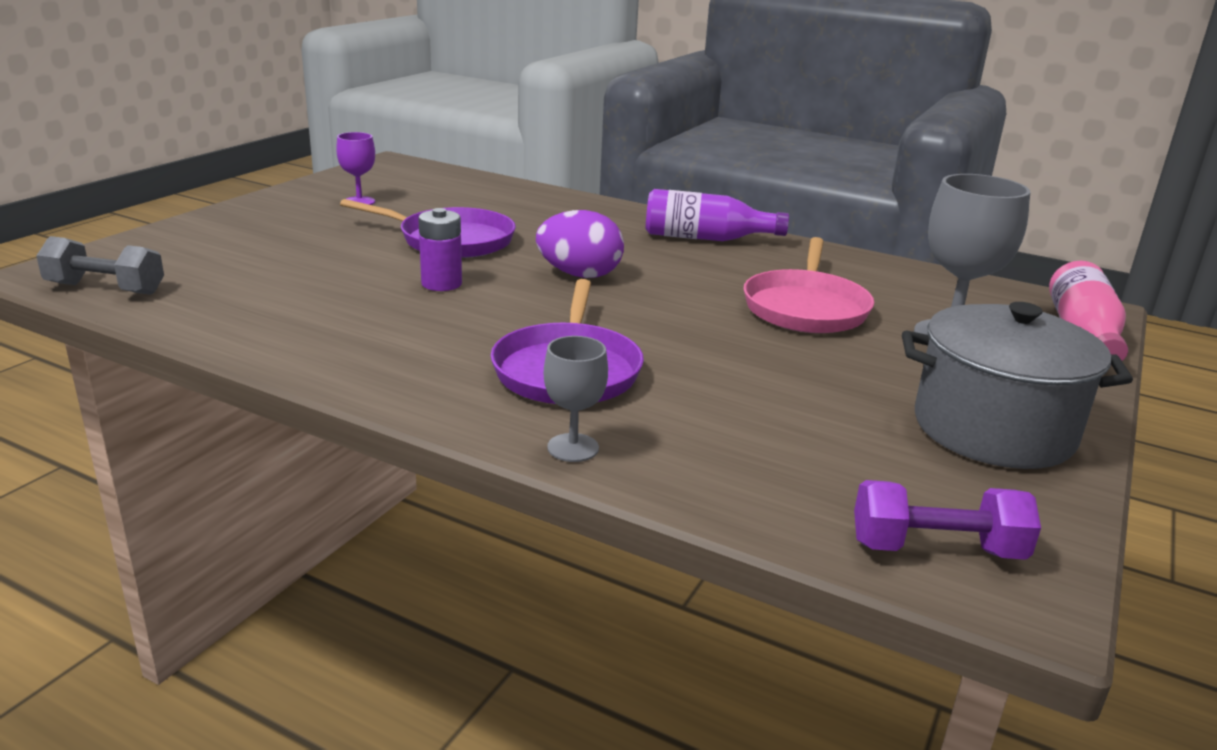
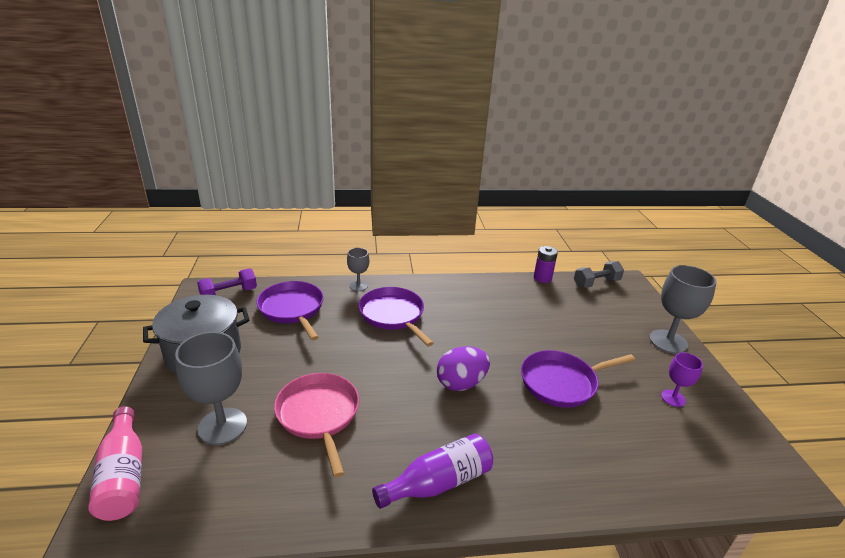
camera: 145 degrees right, 5 degrees up
(229, 221) = (668, 341): none -> grey goblet
(441, 284) = (506, 342): purple battery -> purple battery (542, 278)
(774, 451) = (292, 309): none -> purple pan

